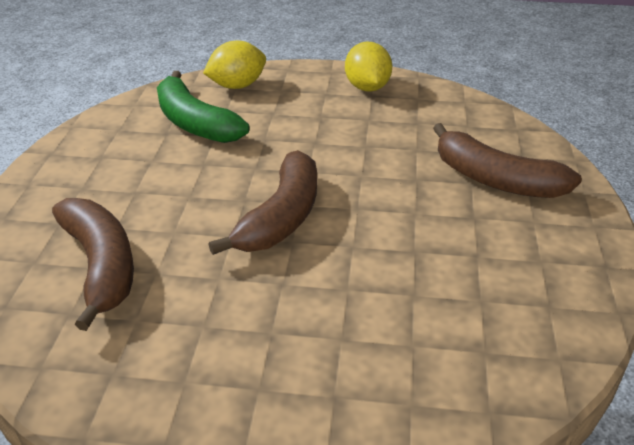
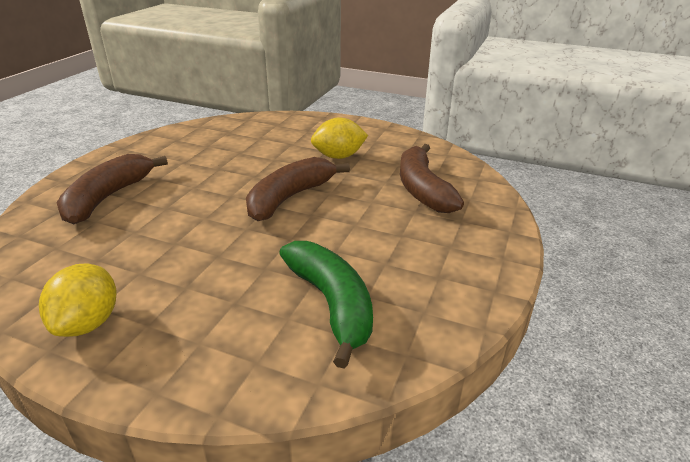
camera: 165 degrees left, 5 degrees down
(237, 86) = (253, 365): yellow lemon -> yellow lemon (339, 156)
(495, 179) = (108, 197): brown banana -> brown banana turned 120 degrees counterclockwise

